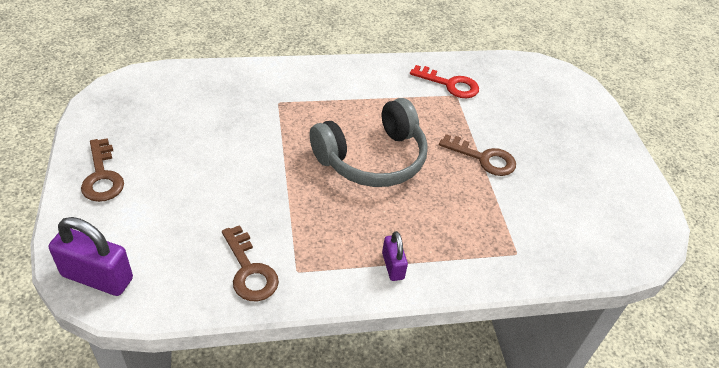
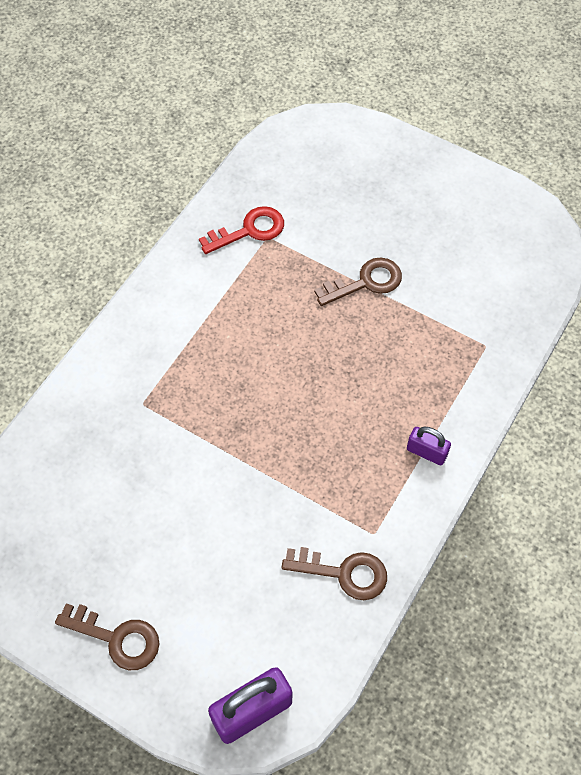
camera: 45 degrees left, 15 degrees up
(372, 158) = (290, 375): grey headphones -> none

